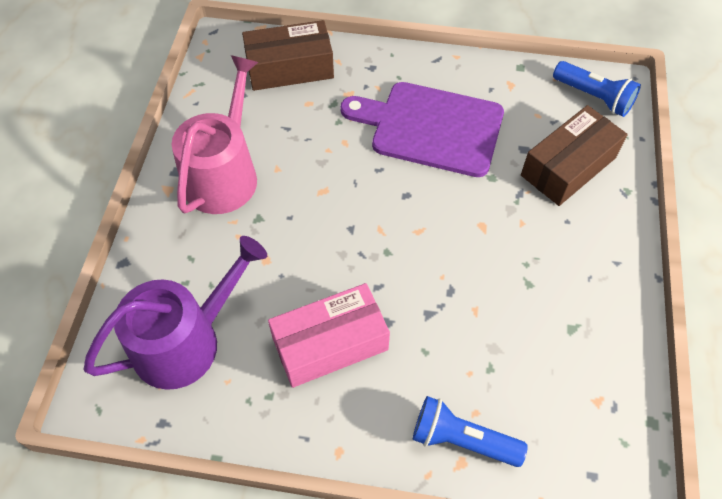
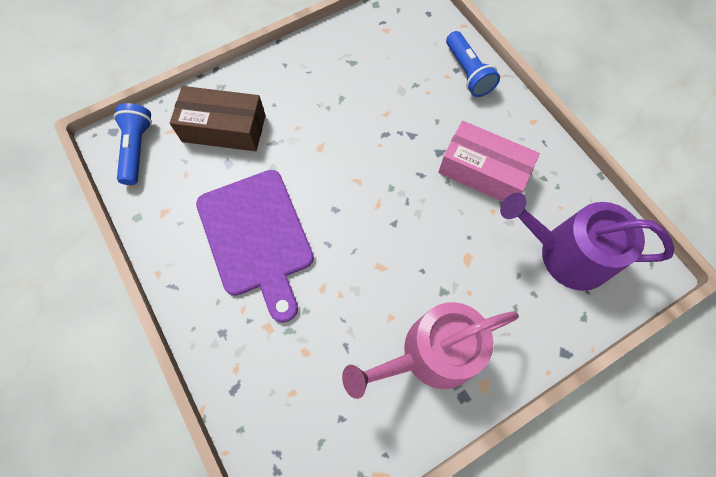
camera: 130 degrees left, 10 degrees up
(290, 68) = (277, 406): brown box -> none

